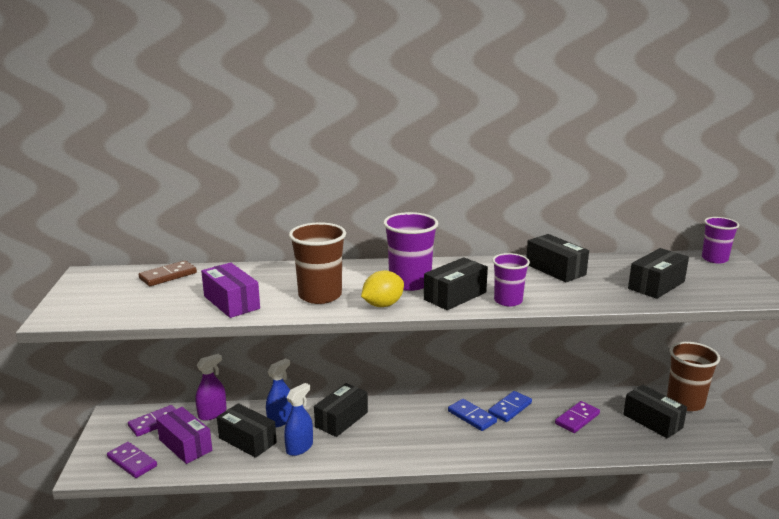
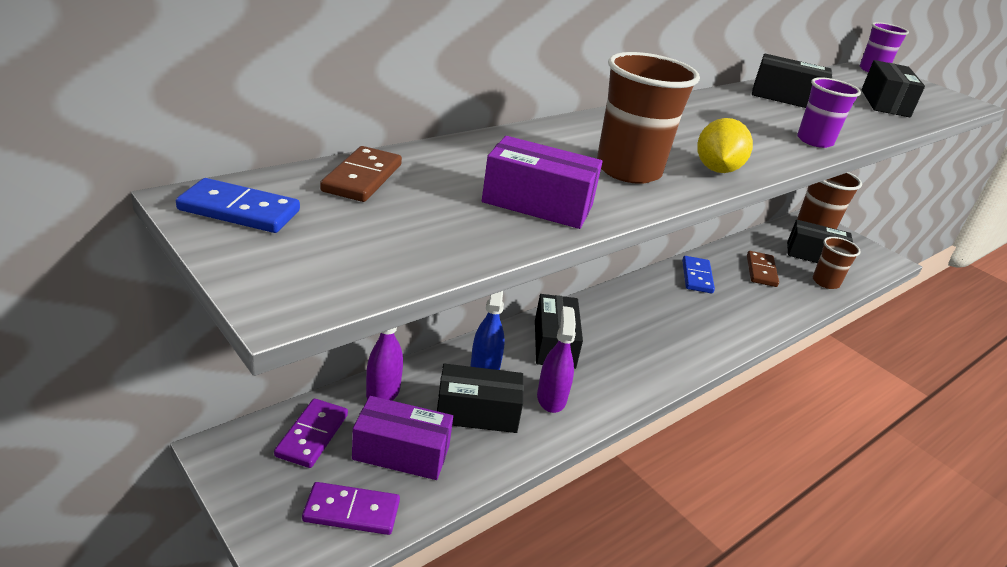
camera: 40 degrees left, 10 degrees up
(299, 447) = (551, 398): blue spray bottle -> purple spray bottle
(410, 283) = (690, 135): purple cup -> none
(455, 296) = (761, 144): black box -> none
(472, 416) = (676, 297): blue domino -> blue domino (239, 210)
(577, 419) = (761, 271): purple domino -> brown domino
(631, 442) = (825, 282): none -> brown cup

